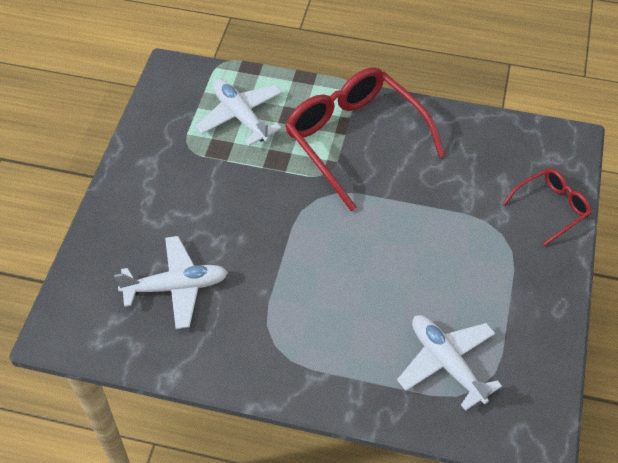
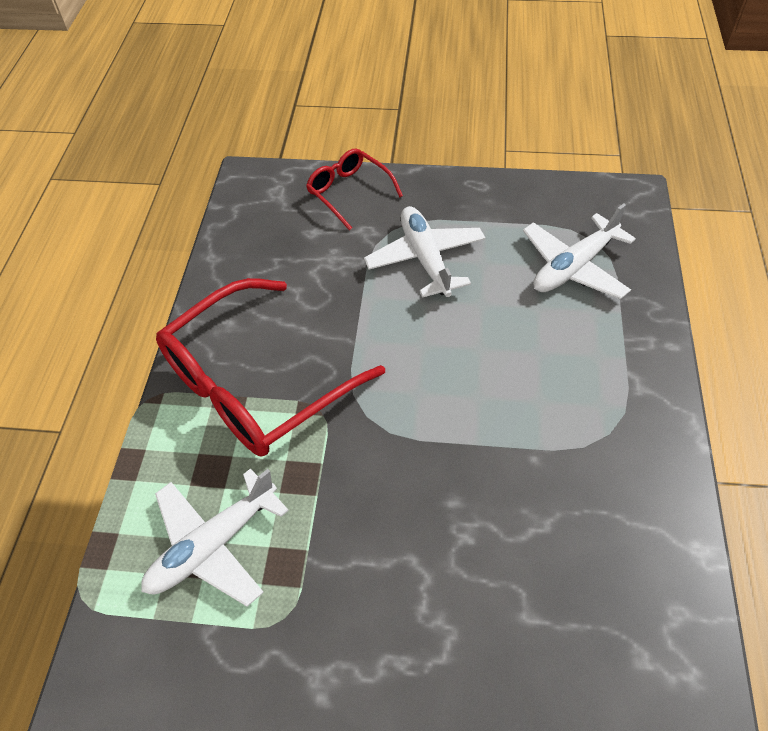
camera: 95 degrees left, 0 degrees up
(176, 287) = (559, 577): white plane -> white plane (425, 259)

